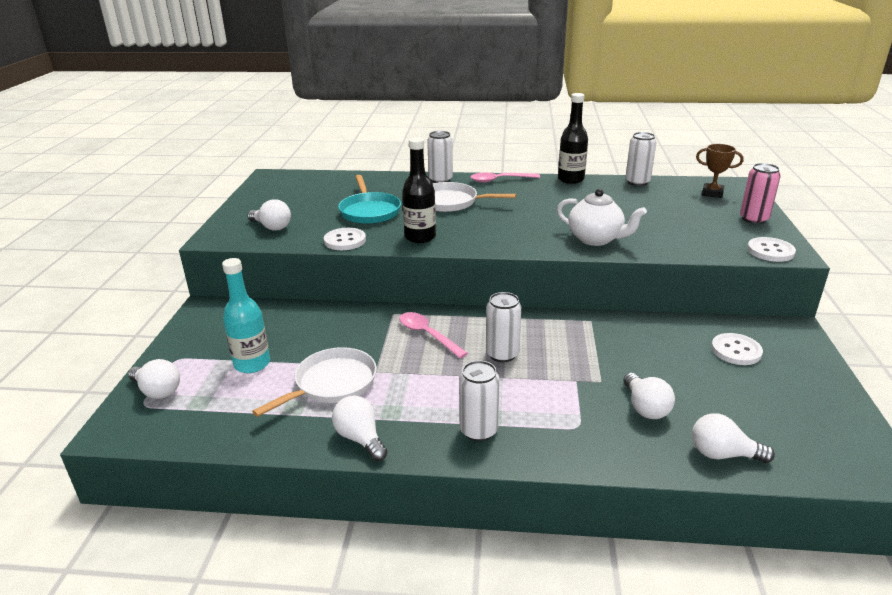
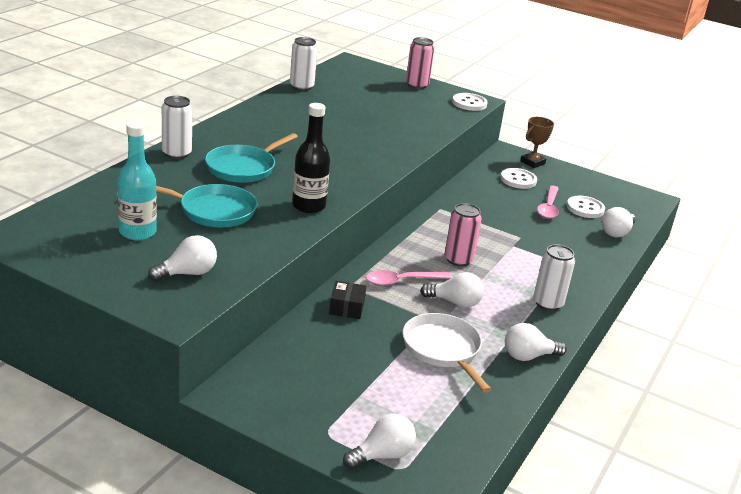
camera: 70 degrees left, 0 degrees up
(252, 364) = (376, 386): turquoise bottle -> turquoise bottle (137, 232)
(345, 241) = (274, 243): white button -> white button (585, 208)
(358, 321) = (347, 307): none -> black box
(451, 202) = (243, 168): white pan -> turquoise pan
(499, 180) = (218, 130): pink spoon -> pink spoon (548, 207)
(502, 354) = (458, 260): white can -> pink can
(571, 179) = (260, 105): black bottle -> none
(596, 239) = (393, 143): white teapot -> none
(645, 407) = (559, 235): white light bulb -> white light bulb (455, 302)
(712, 193) = (357, 75): brown trophy -> brown trophy (532, 162)

